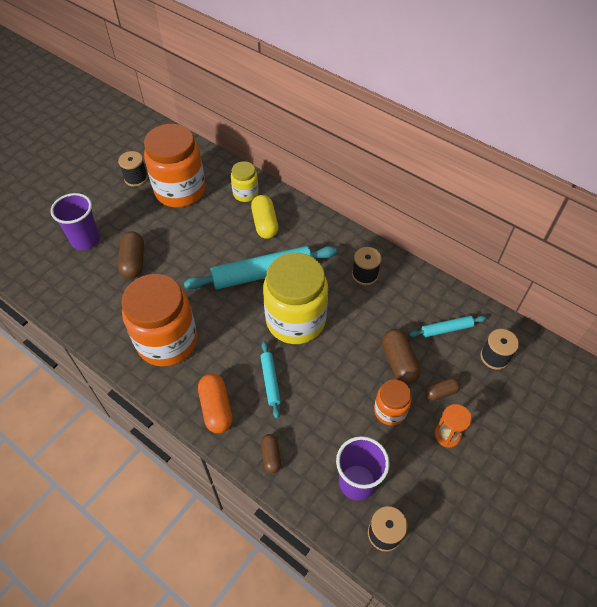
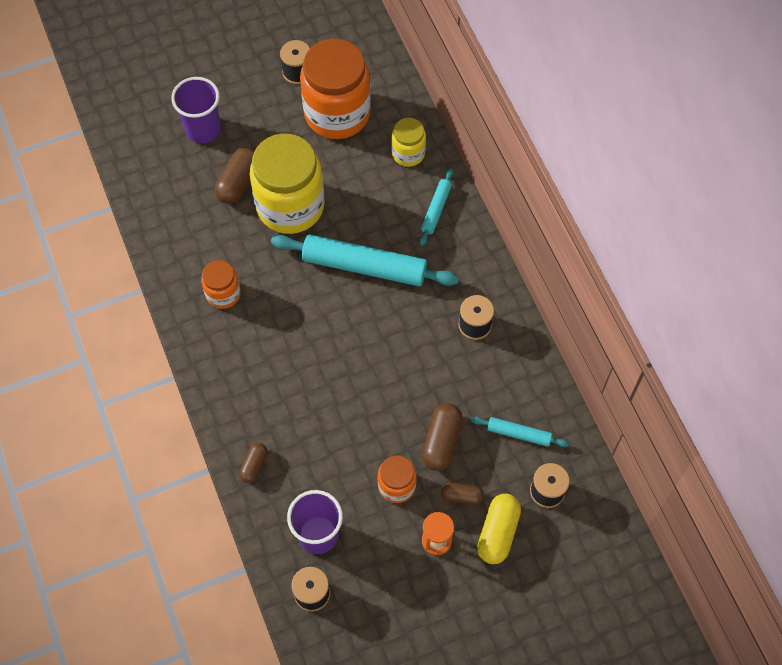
camera: 30 degrees right, 10 degrees up
(167, 341) = (223, 294): orange jar -> orange jar, size x0.50
(216, 408) = (231, 390): orange capsule -> none
(265, 224) = (405, 204): yellow capsule -> yellow capsule (498, 532)
(270, 381) = (299, 391): turquoise rolling pin -> turquoise rolling pin (436, 209)
(295, 320) = (365, 339): yellow jar -> yellow jar (290, 206)

